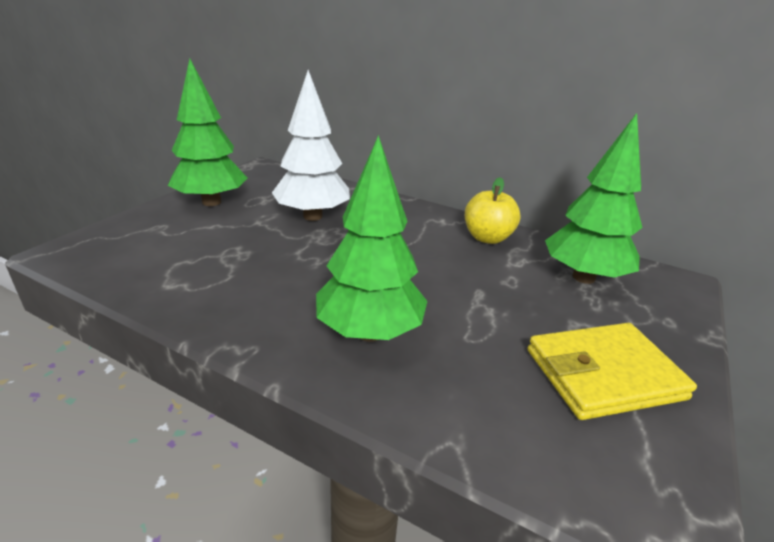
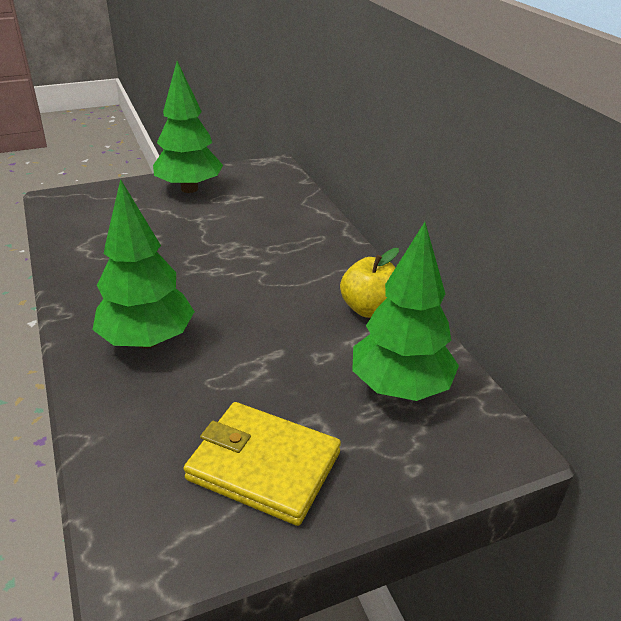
camera: 40 degrees right, 5 degrees up
(312, 216) = (246, 228): white tree -> none

